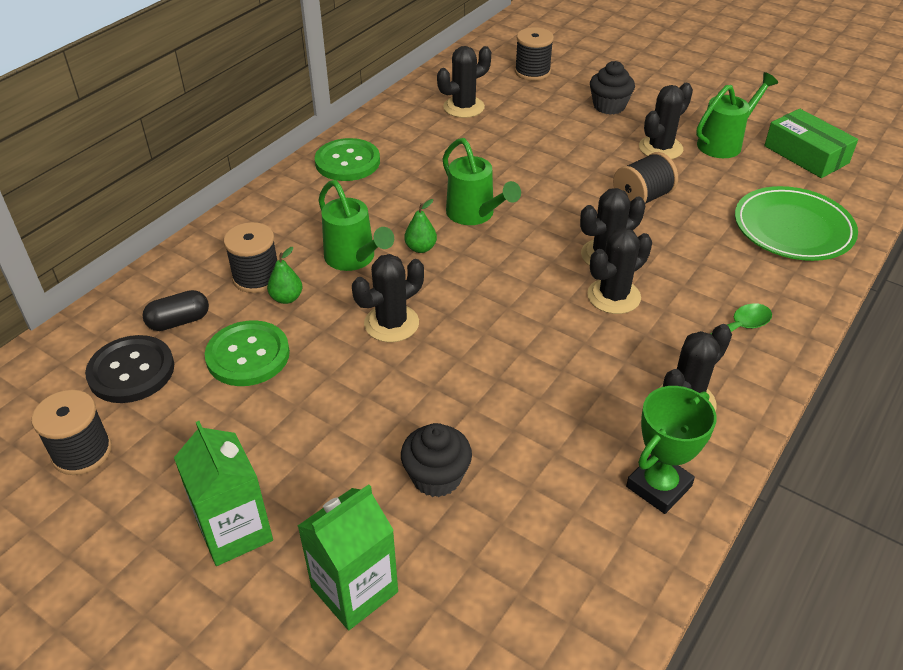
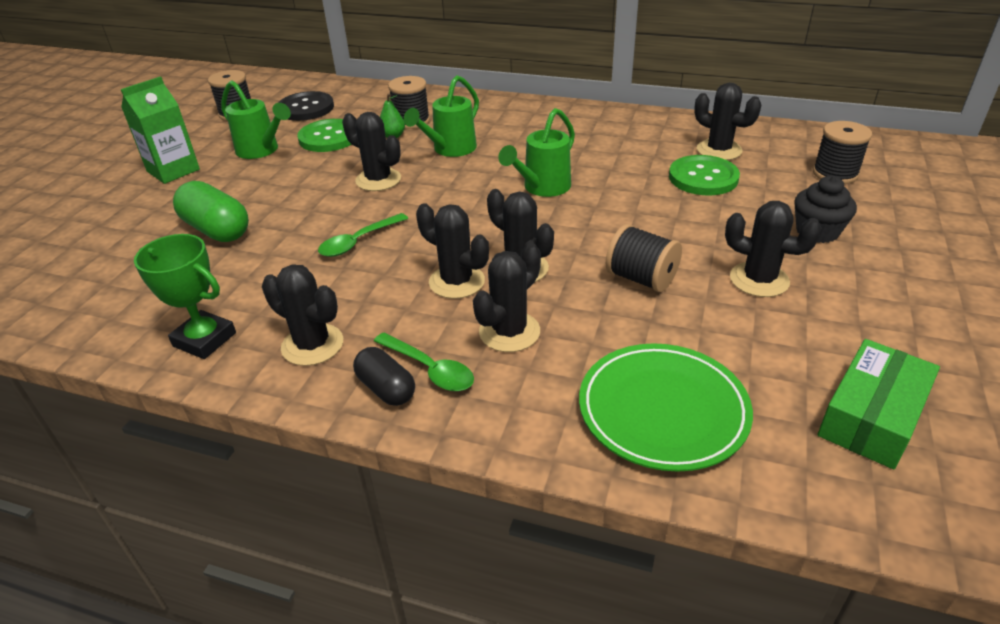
camera: 75 degrees right, 5 degrees down
(179, 321) = (356, 109): black capsule -> black capsule (386, 388)
(347, 162) = (579, 119): green button -> green button (703, 177)
(354, 590) = (121, 219): green carton -> none
(420, 248) = (479, 173): green pear -> none
(436, 477) = (216, 230): black cupcake -> green capsule
(518, 353) = (358, 242): none -> green spoon
(693, 279) = (509, 332): none -> black cactus
(724, 143) = (822, 331): green watering can -> green watering can (261, 150)

